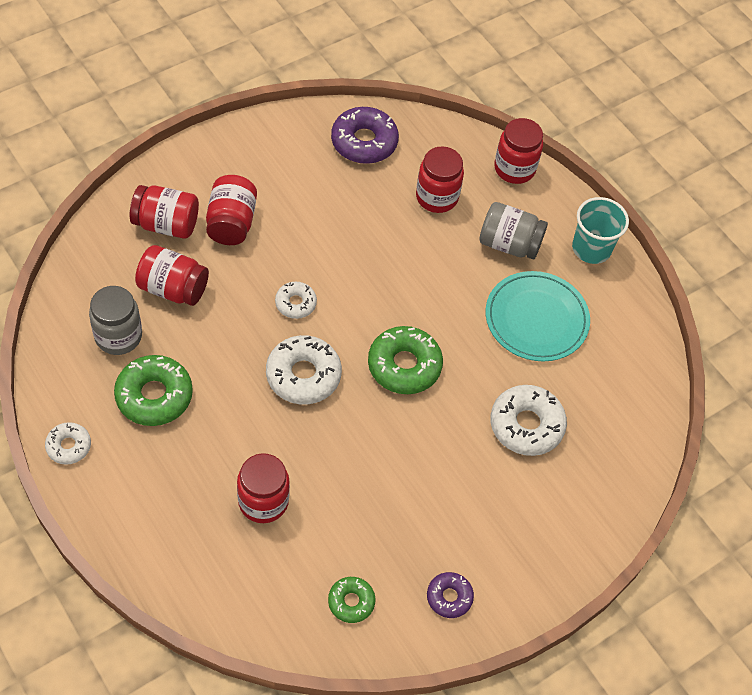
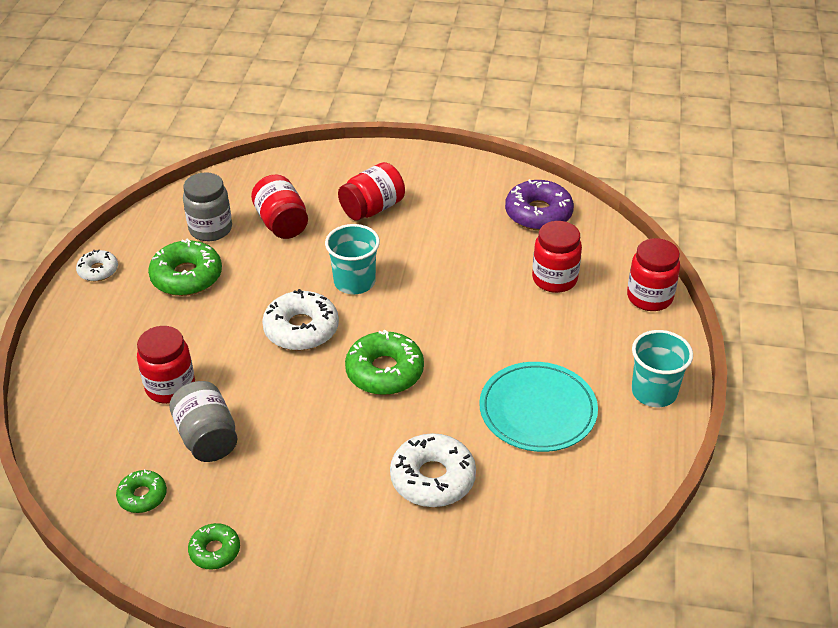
camera: 50 degrees right, 15 degrees down
(166, 224) = (326, 185): red jar -> none
(295, 303) = (354, 282): white donut -> turquoise cup
(449, 597) = (215, 551): purple donut -> green donut
(509, 244) = (579, 345): grey jar -> grey jar (207, 438)

